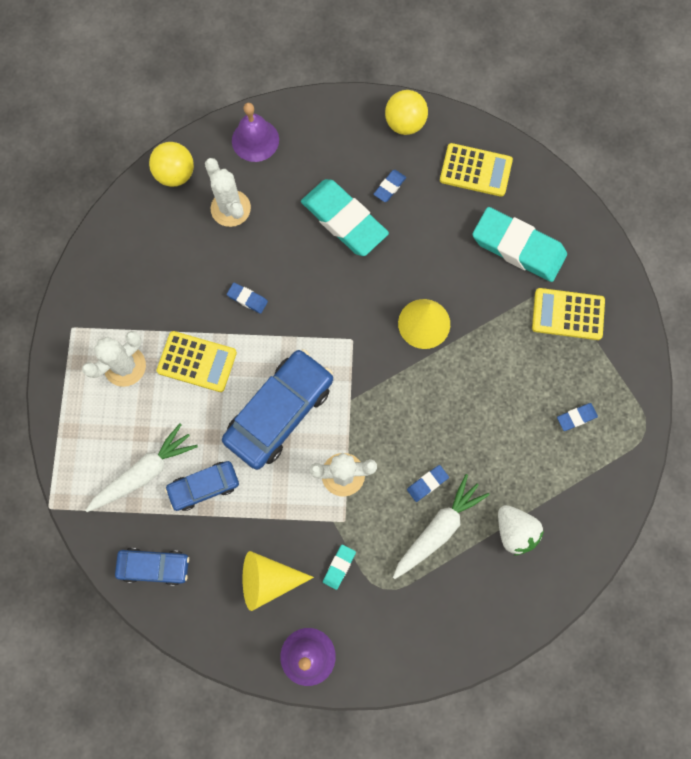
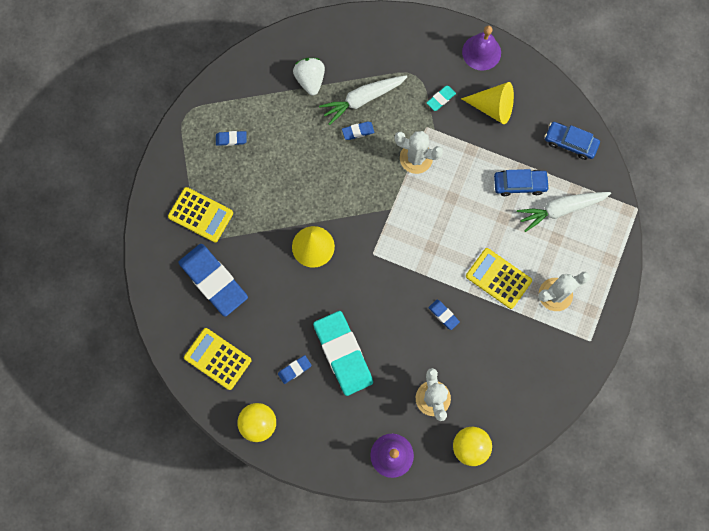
camera: 160 degrees left, 0 degrees up
(279, 412) = (447, 218): blue car -> none
(518, 247) = (213, 281): turquoise eraser -> blue eraser

